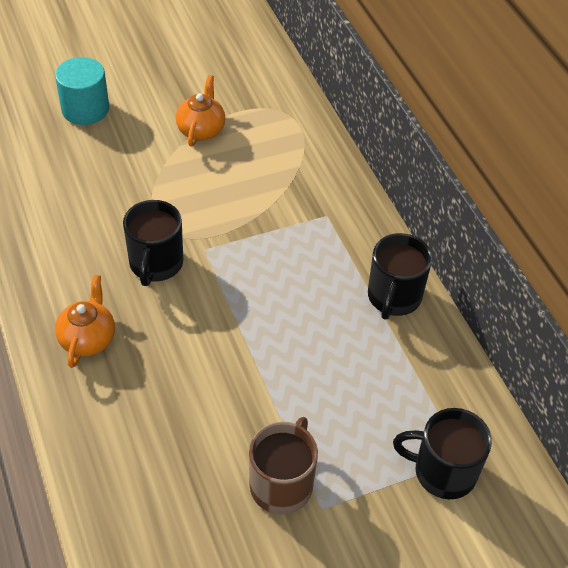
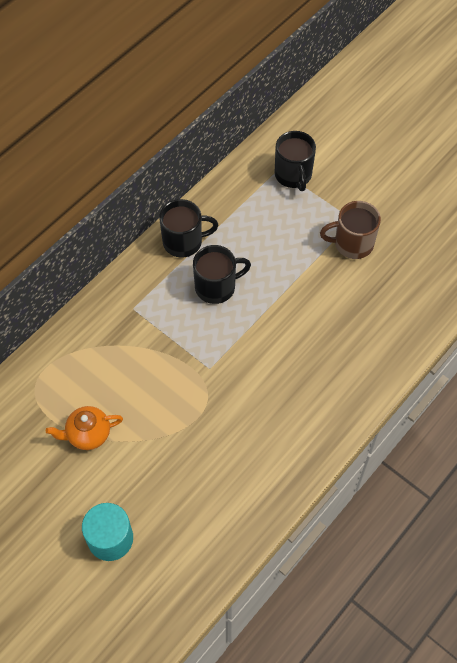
camera: 115 degrees left, 10 degrees up
(88, 339) = (326, 396): orange teapot -> none
(155, 264) = (241, 391): black mug -> black mug (216, 287)

